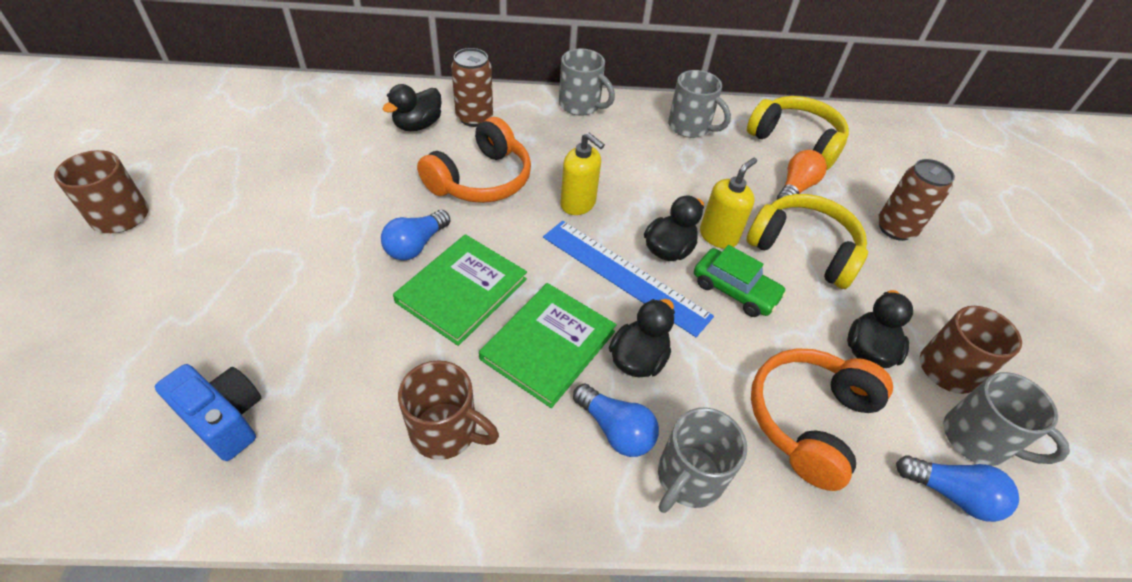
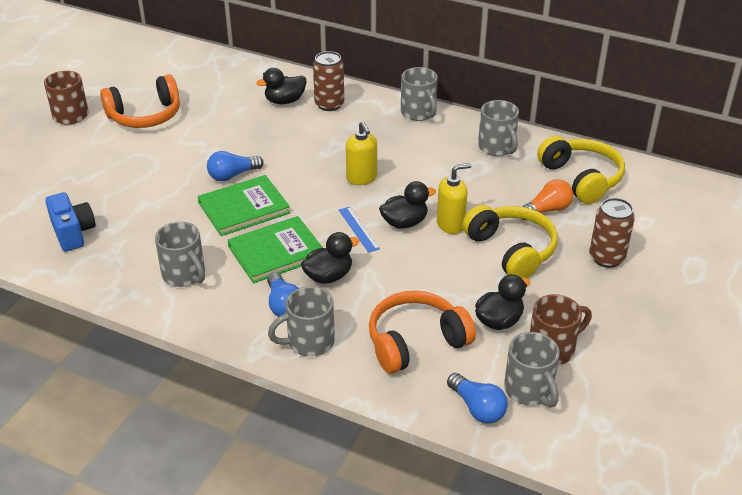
camera: 30 degrees right, 10 degrees down
(446, 431) = (184, 275): brown mug -> grey mug
(481, 179) = (304, 146): orange headphones -> orange headphones (145, 115)
(624, 276) = (358, 229): blue ruler -> blue ruler, size x0.50
(735, 290) = (432, 259): green car -> none

